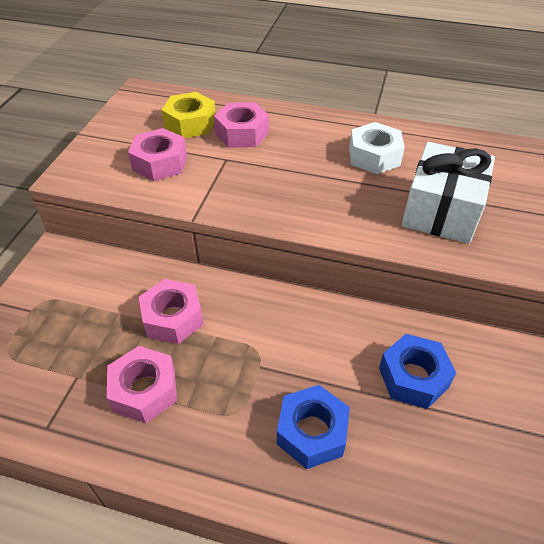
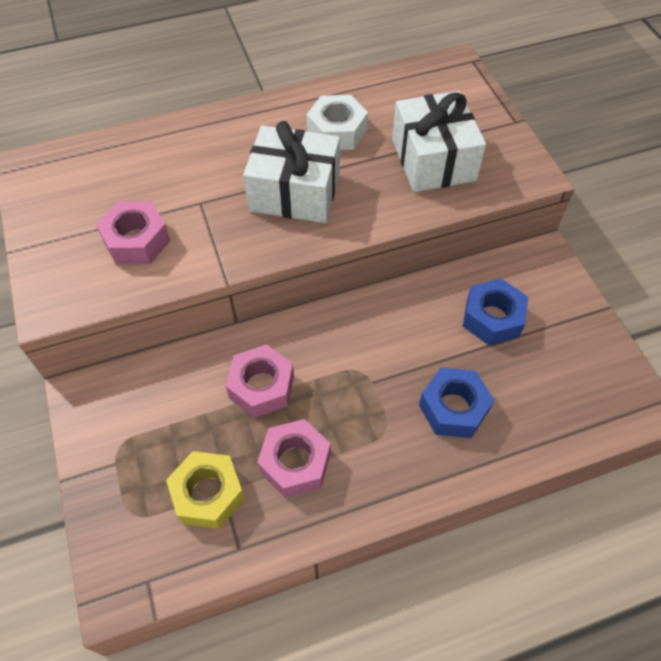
camera: 35 degrees left, 10 degrees up
(190, 123) = (125, 179): yellow nut -> yellow nut (208, 494)
(242, 133) = (190, 165): pink nut -> none
(301, 182) = (294, 192): none -> white gift

